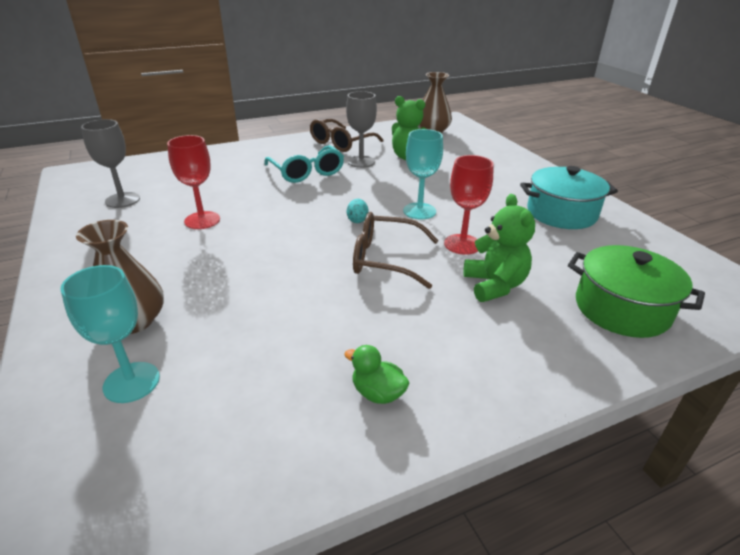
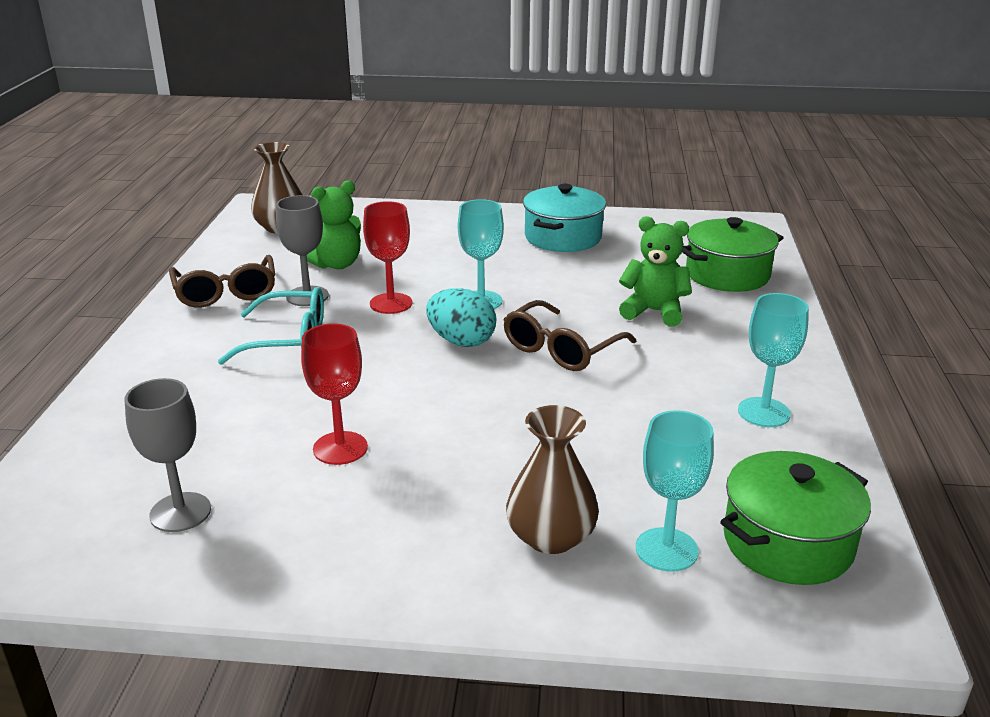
camera: 60 degrees left, 5 degrees down
(162, 459) = (788, 542): none -> green pot
(357, 220) = (461, 341): turquoise egg -> turquoise egg, size x1.92
(377, 393) = (764, 412): green duck -> turquoise goblet
(462, 244) = (571, 302): red goblet -> red goblet (391, 303)

